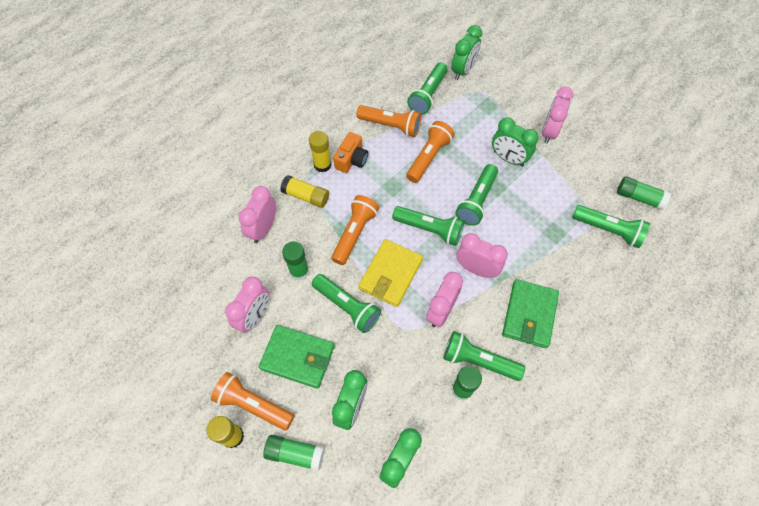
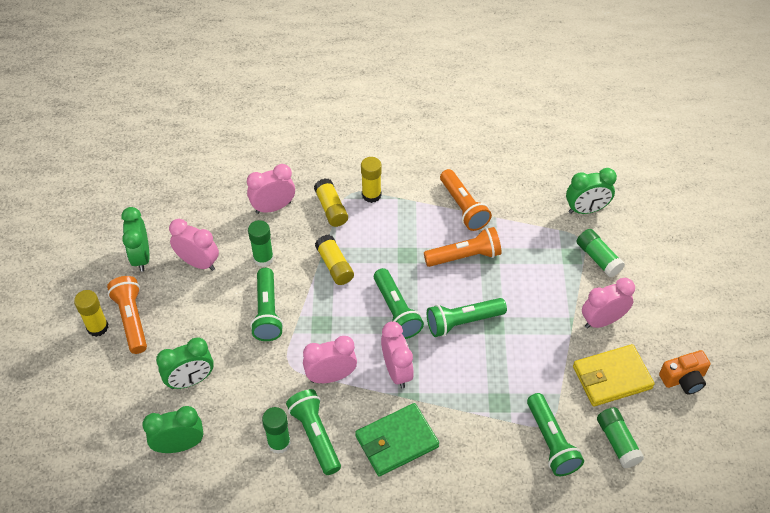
camera: 45 degrees right, 10 degrees down
(254, 316) = (198, 263): pink clock -> pink clock turned 135 degrees counterclockwise
(295, 453) = (121, 375): green glue stick -> green glue stick (598, 258)
(298, 357) = (194, 315): green wallet -> none
(351, 160) = (399, 209): orange camera -> orange camera (683, 379)
(354, 234) = (334, 266): orange flashlight -> yellow glue stick
(390, 274) = (326, 317): yellow wallet -> yellow wallet (612, 377)
(428, 95) = (527, 206): green flashlight -> none
(508, 158) = (534, 312): green clock -> green clock (141, 257)

